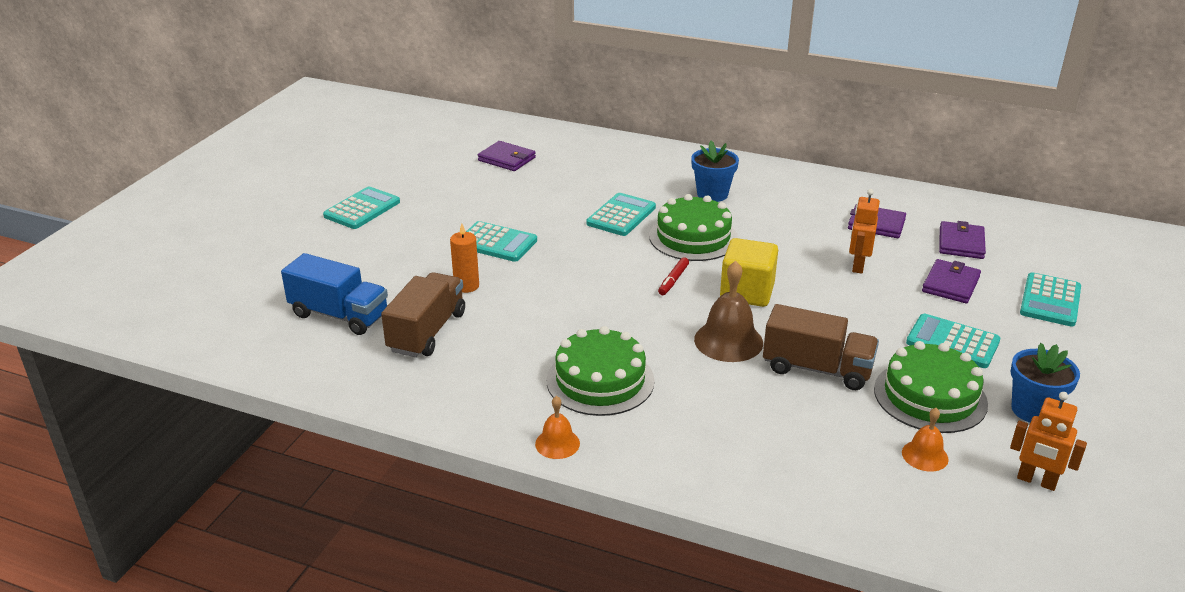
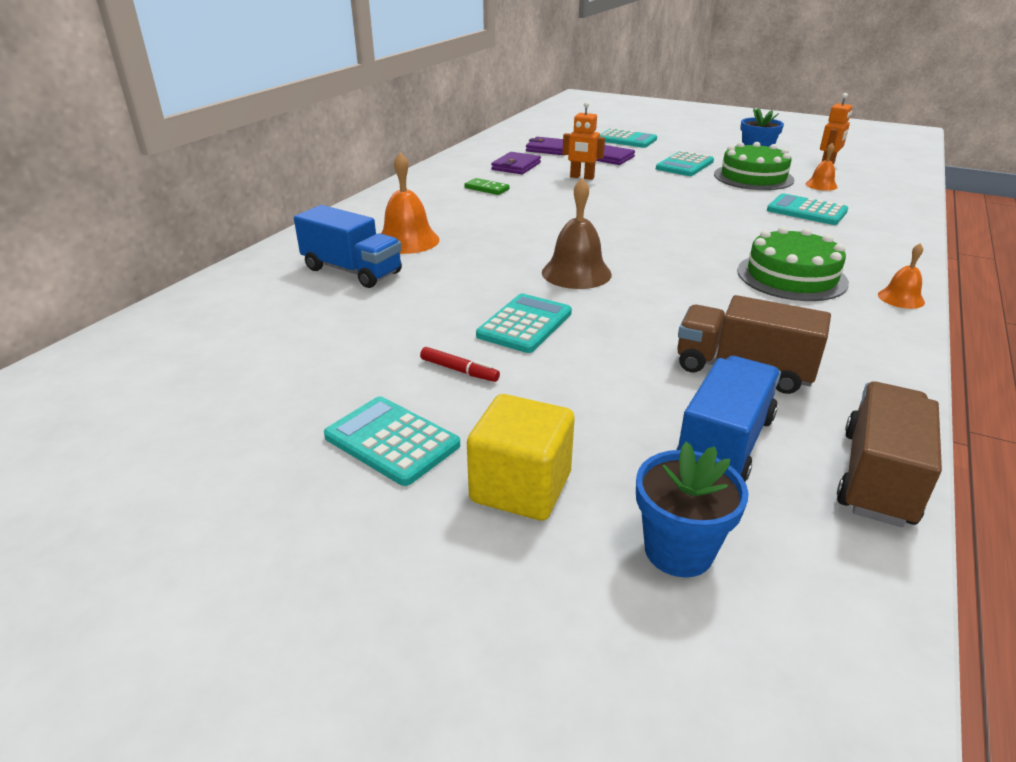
camera: 85 degrees left, 0 degrees up
(466, 286) = (631, 344): orange candle -> none
(507, 159) = (285, 315): purple wallet -> none
(578, 171) = (352, 271): none -> blue truck
(621, 215) = (474, 254): turquoise calculator -> turquoise calculator (806, 211)
(642, 185) = (407, 240): none -> orange bell
(673, 280) = (609, 238): red marker -> red marker (459, 370)
(693, 237) = (527, 226): green cake -> none
(712, 194) = (441, 213): blue flower pot -> blue flower pot (678, 550)
(728, 341) = (706, 225): brown bell -> brown bell (576, 273)
(747, 292) = (627, 213): yellow cube -> yellow cube (521, 487)
(790, 212) = (486, 189): none -> green domino
(817, 369) = (734, 202): brown truck -> brown truck (877, 477)

